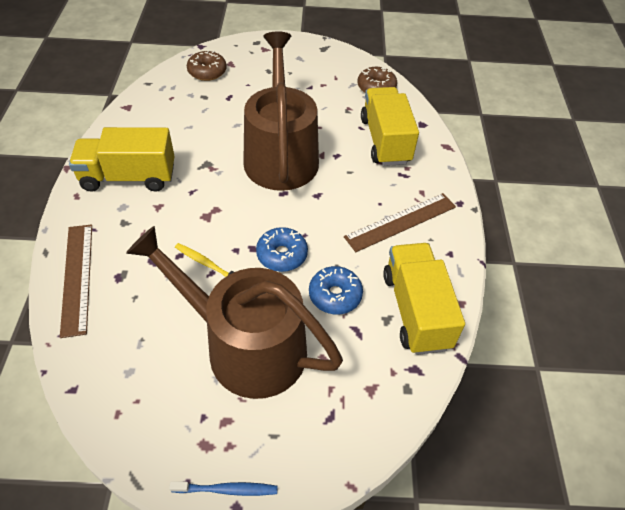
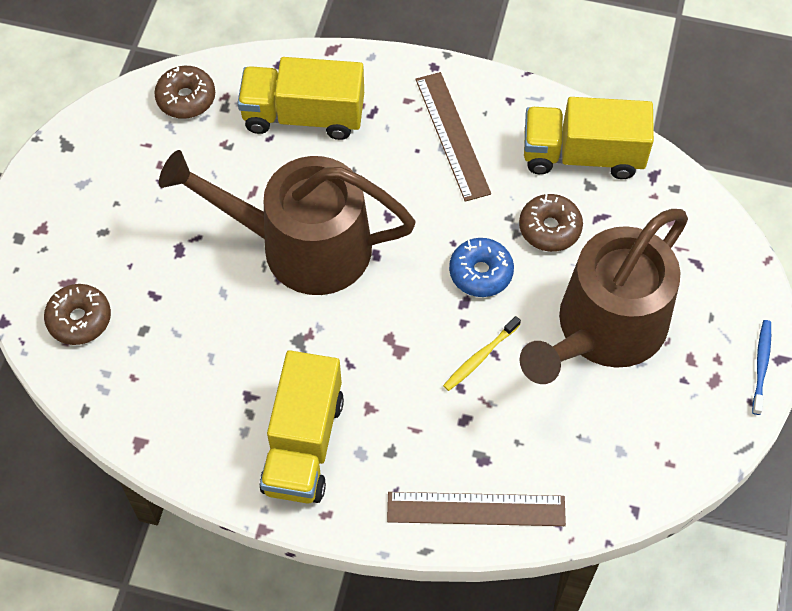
camera: 75 degrees left, 10 degrees up
(335, 295) = (549, 228): blue donut -> brown donut

